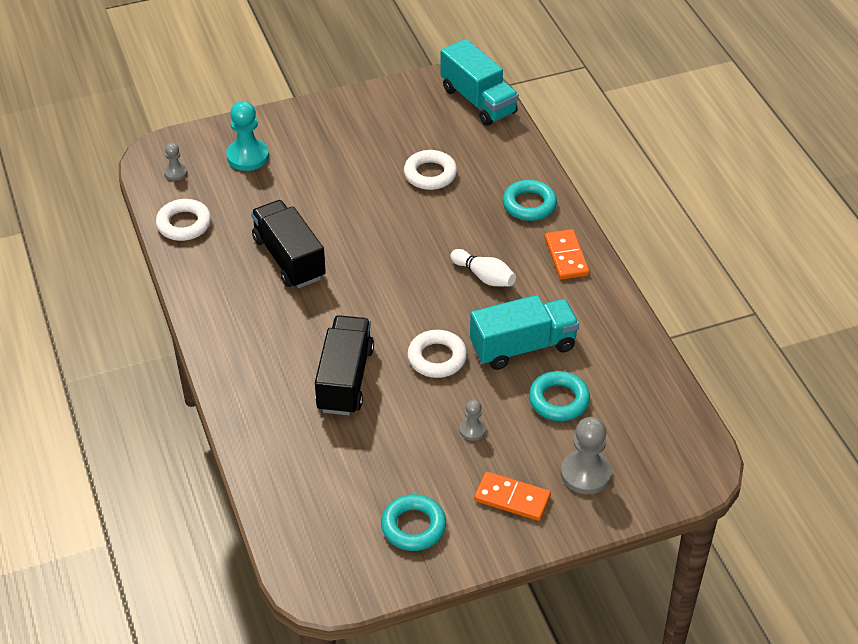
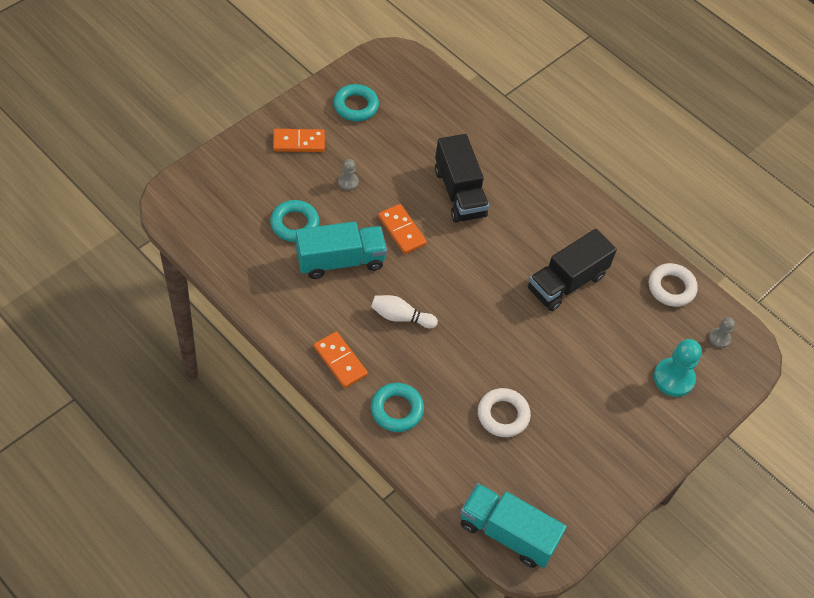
camera: 150 degrees right, 10 degrees up
(289, 258) = (566, 282): black truck -> black truck turned 105 degrees clockwise
(437, 358) = (402, 230): white ring -> orange domino
(523, 347) = (340, 261): turquoise truck -> turquoise truck turned 150 degrees counterclockwise
(585, 473) = (254, 174): grey pawn -> none

